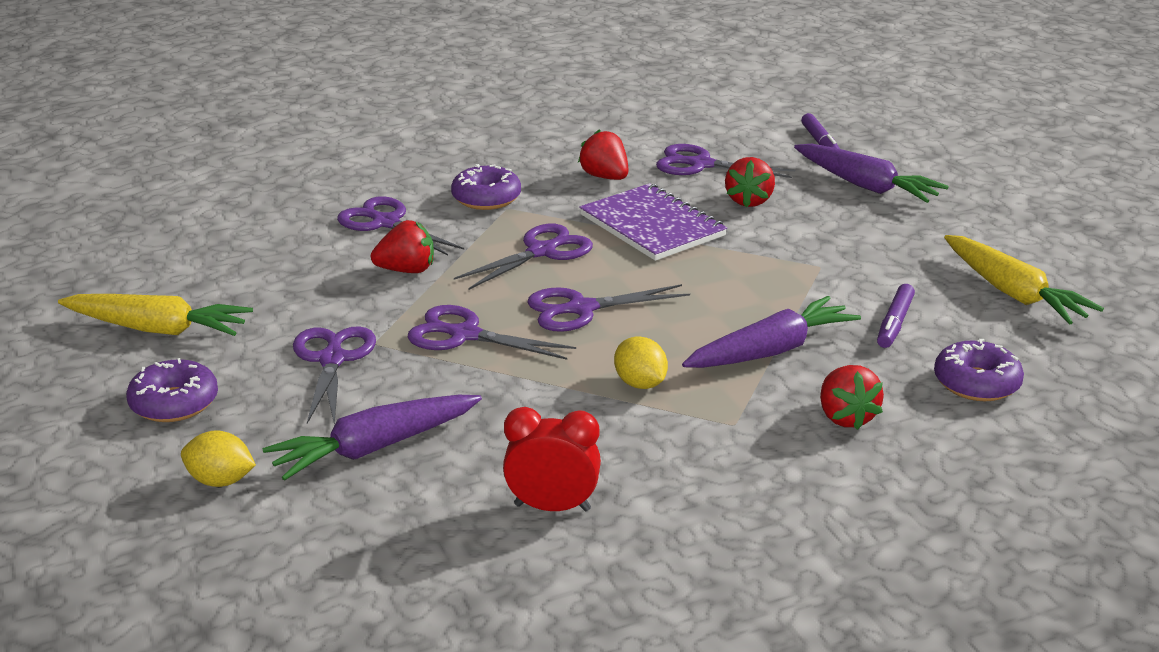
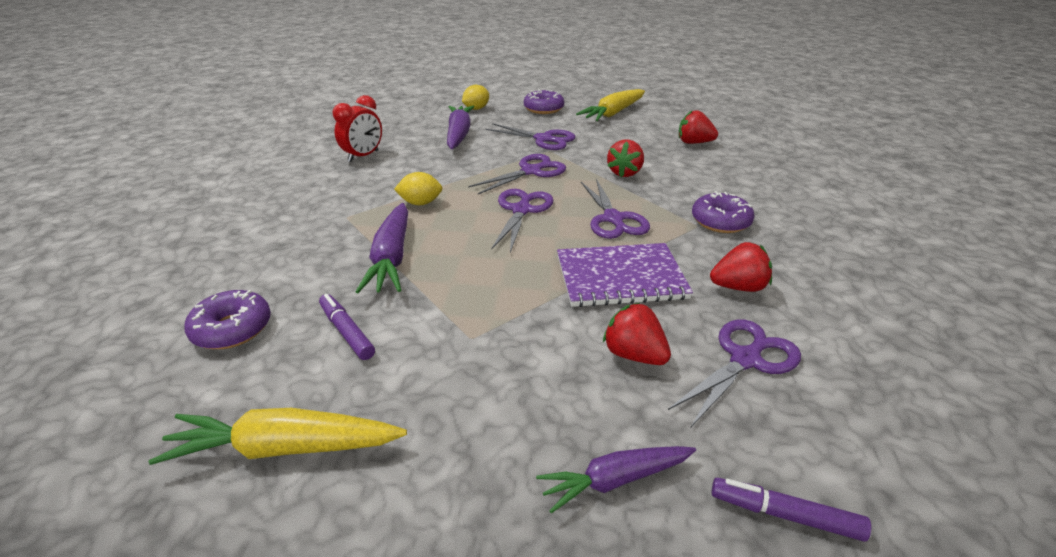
camera: 120 degrees right, 5 degrees up
(386, 223) = (698, 180): purple scissors -> none
(845, 417) = (293, 254): red strawberry -> red strawberry (694, 143)
(866, 186) = (615, 480): purple carrot -> purple carrot, size x0.67

